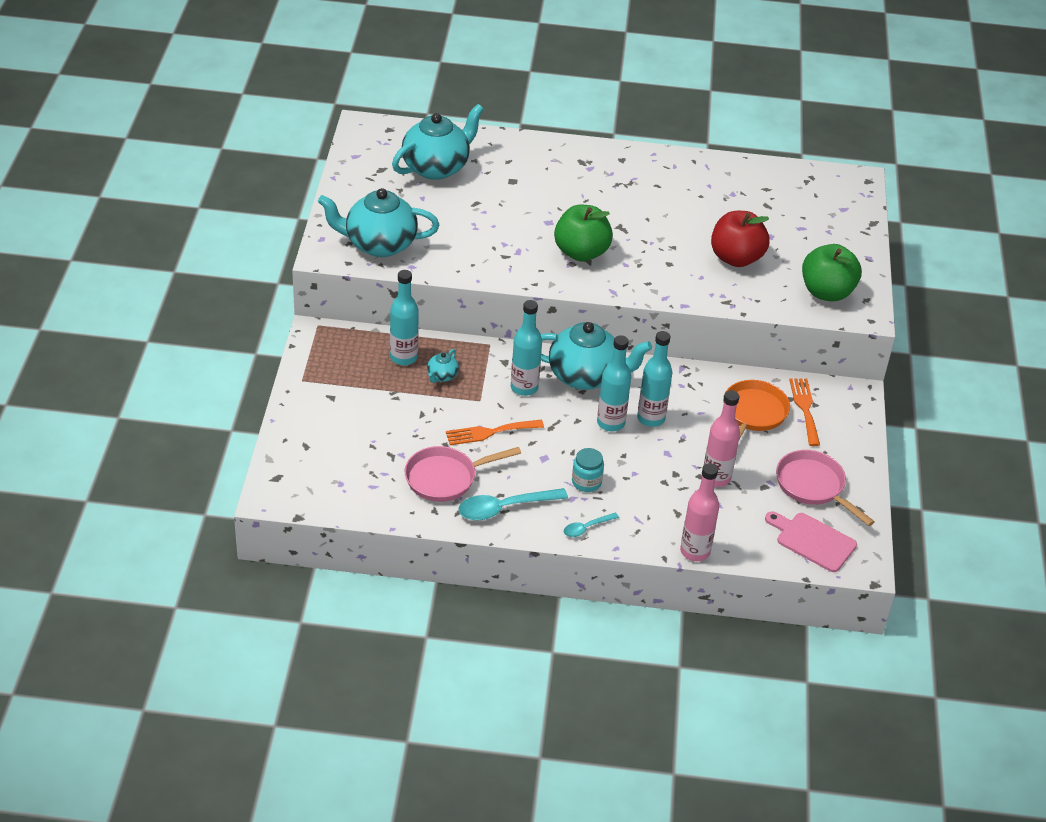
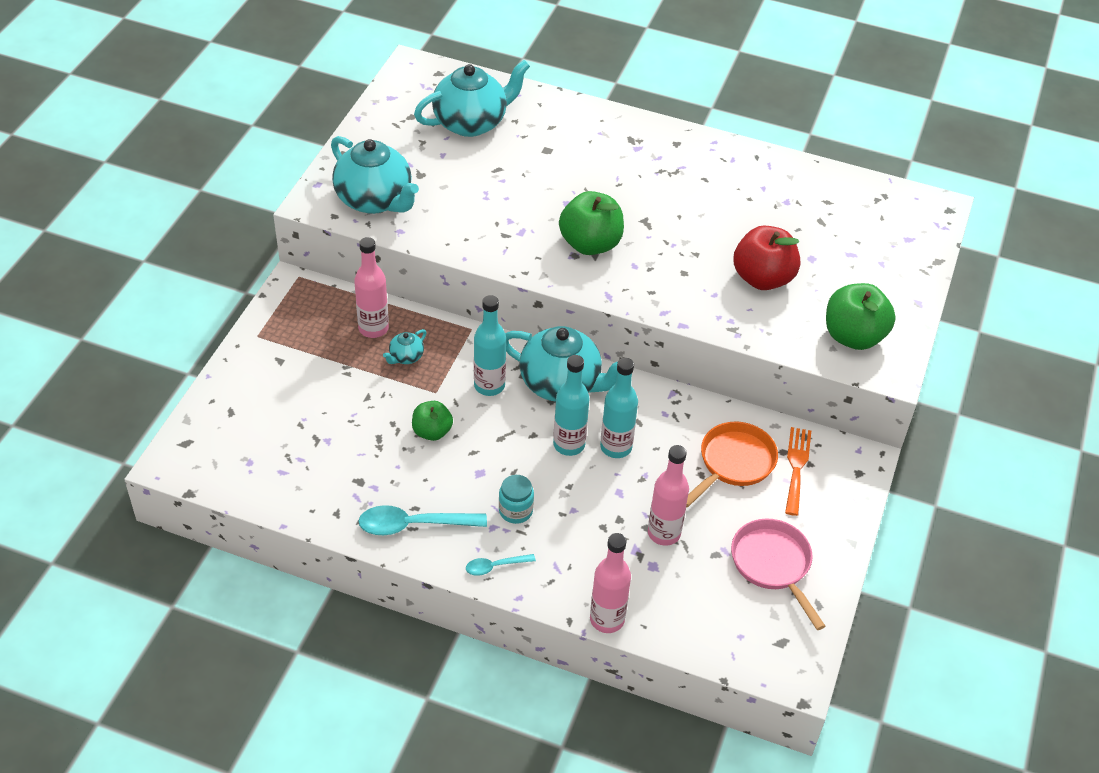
camera: 15 degrees right, 5 degrees up
(379, 244) = (375, 200): turquoise teapot -> turquoise teapot turned 150 degrees counterclockwise
(403, 357) = (373, 328): turquoise bottle -> pink bottle
(445, 478) = (363, 477): pink pan -> none
(490, 432) = (432, 432): orange fork -> green apple
(812, 540) = (749, 633): pink cutting board -> none

